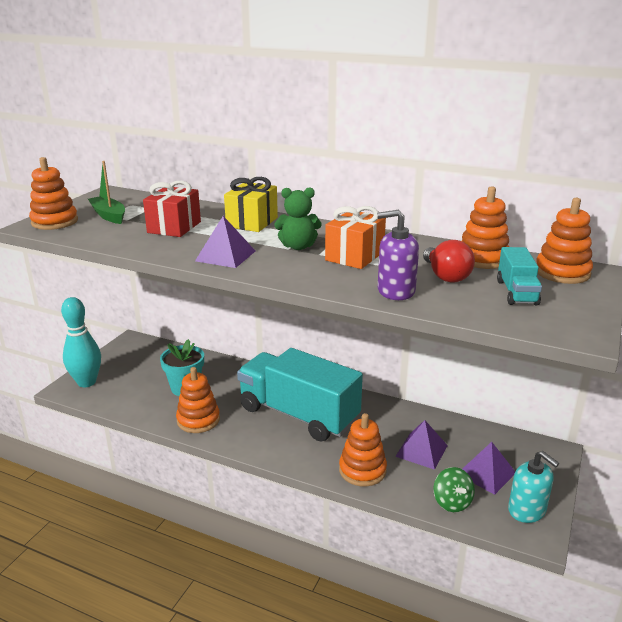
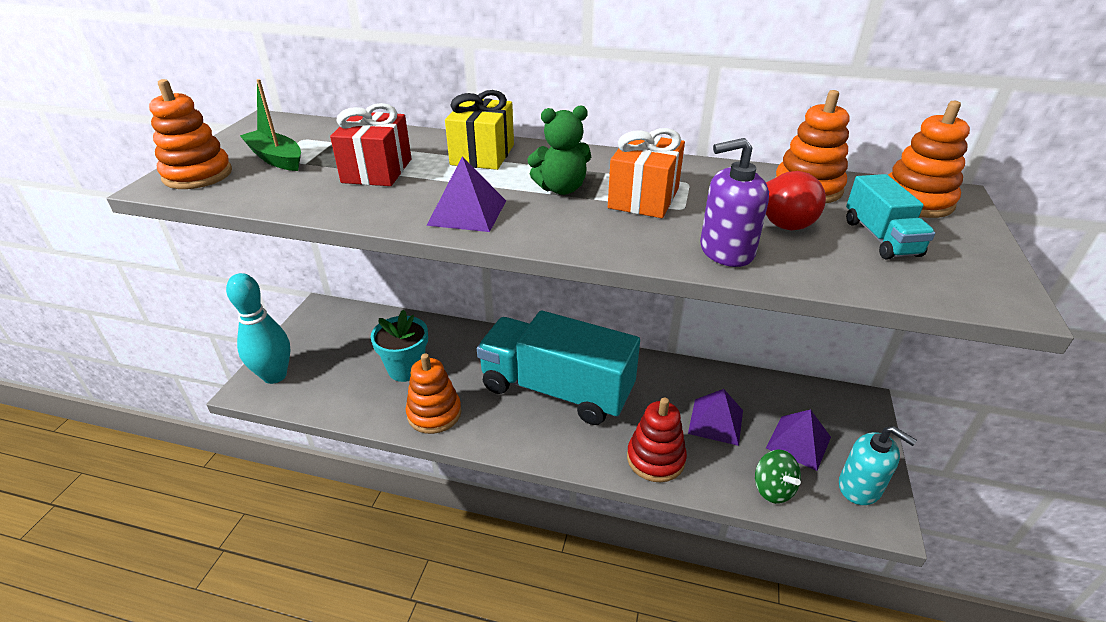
camera: 10 degrees left, 10 degrees up
(362, 470) = (655, 459): orange stacking toy -> red stacking toy

